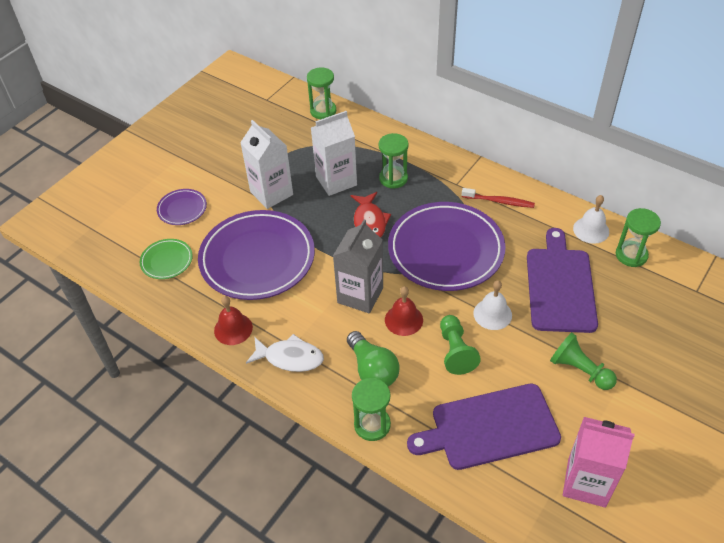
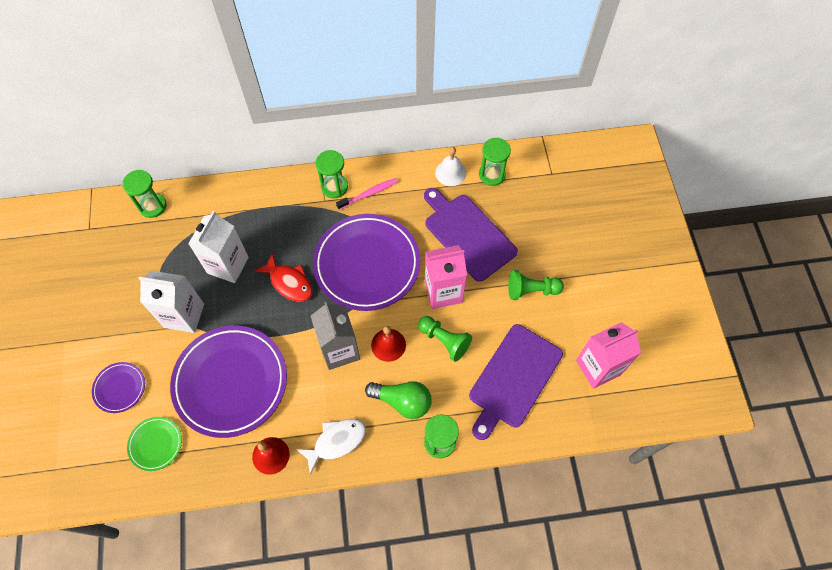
camera: 45 degrees left, 15 degrees up
(393, 178) = (272, 230): green hourglass -> green hourglass (334, 187)
(492, 314) = (443, 292): white bell -> pink carton
(499, 201) = (369, 194): red toothbrush -> pink toothbrush

